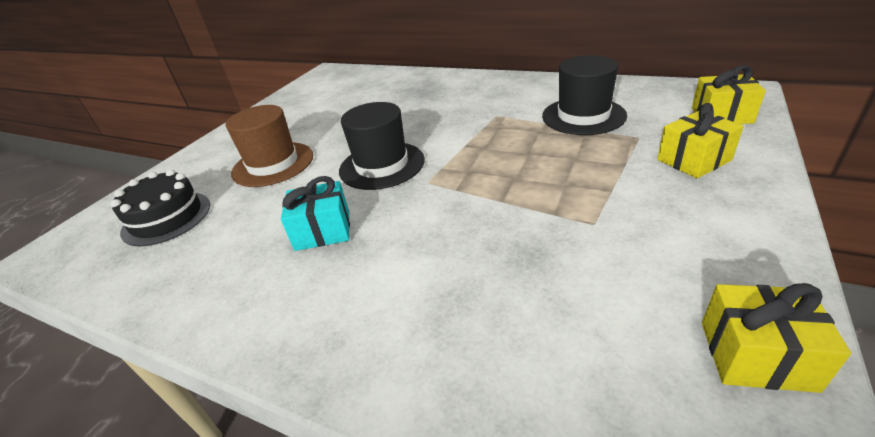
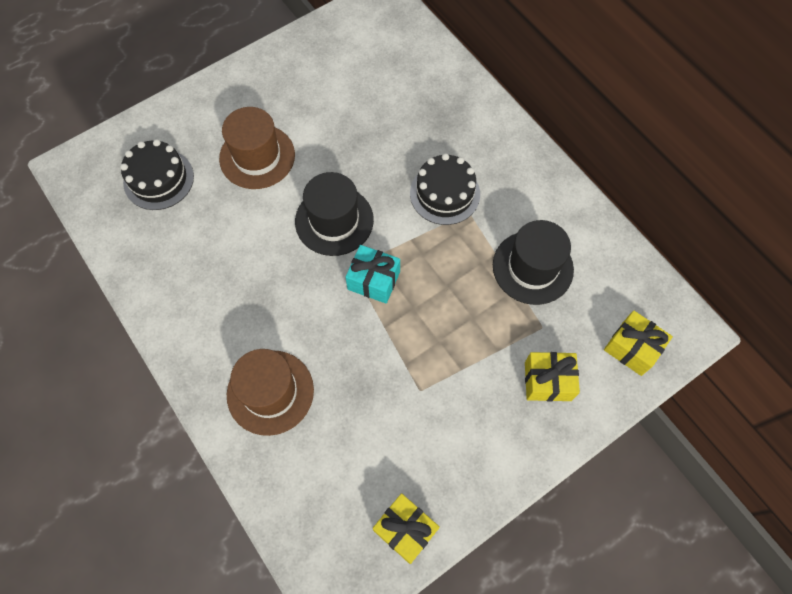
camera: 25 degrees right, 30 degrees up
(323, 231) = (253, 273): turquoise gift -> turquoise gift (373, 280)
(425, 315) = (270, 392): none -> brown hat
(465, 116) = (445, 193): none -> black cake

